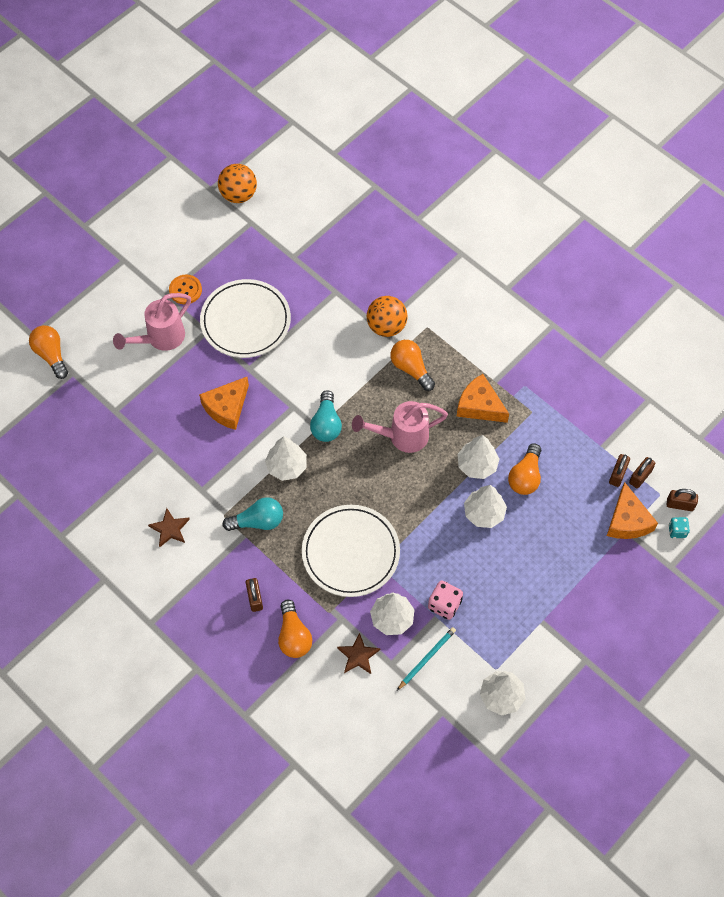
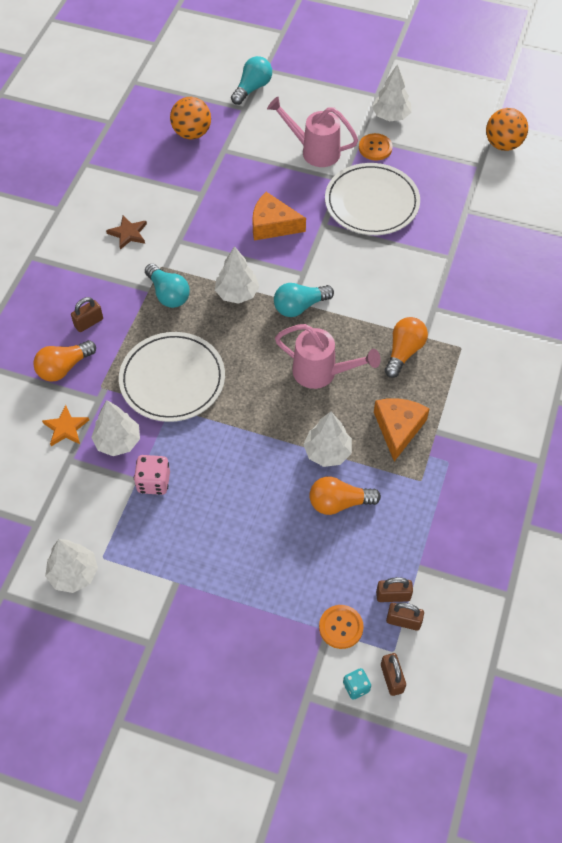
camera: 65 degrees right, 5 degrees down
(51, 355) = (252, 88): orange light bulb -> turquoise light bulb
(358, 655) = (66, 428): brown star -> orange star
(386, 326) = (438, 313): orange ball -> orange ball (192, 133)
(401, 436) = (322, 373): pink watering can -> pink watering can turned 150 degrees clockwise
(426, 658) = (87, 488): turquoise pencil -> none
(484, 513) = (275, 479): white tree -> white tree (391, 116)
(627, 521) = (341, 627): orange cheese -> orange button

